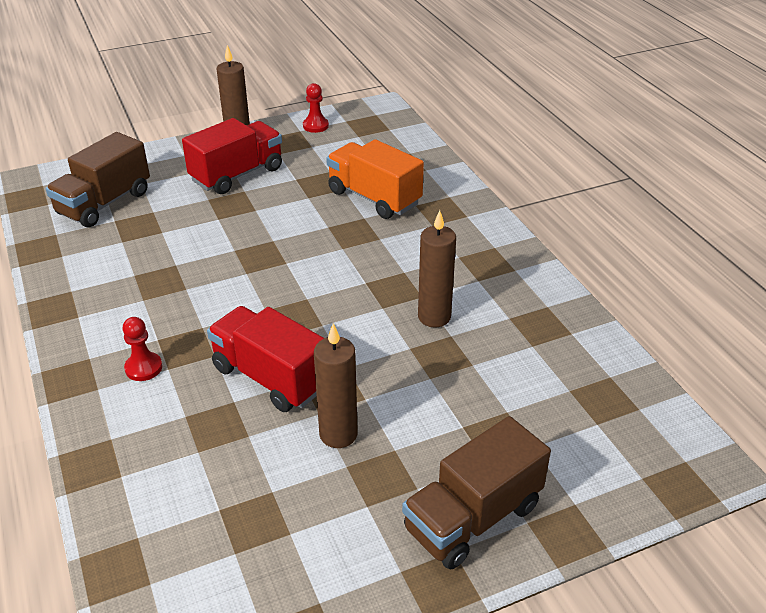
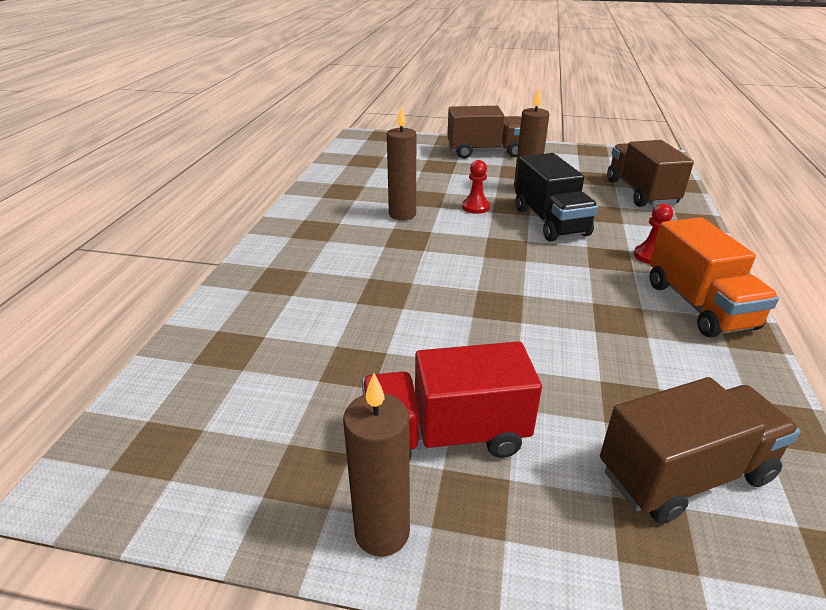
camera: 145 degrees left, 5 degrees down
(175, 505) = (641, 192): none -> brown truck
(271, 377) = (550, 222): red truck -> black truck
(315, 126) = (227, 493): red pawn -> red pawn (475, 207)
(374, 198) = (319, 319): orange truck -> orange truck (698, 305)

